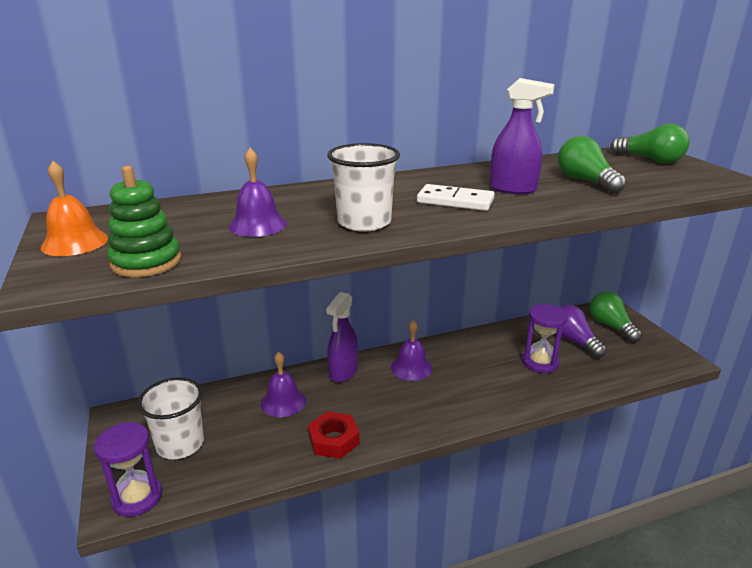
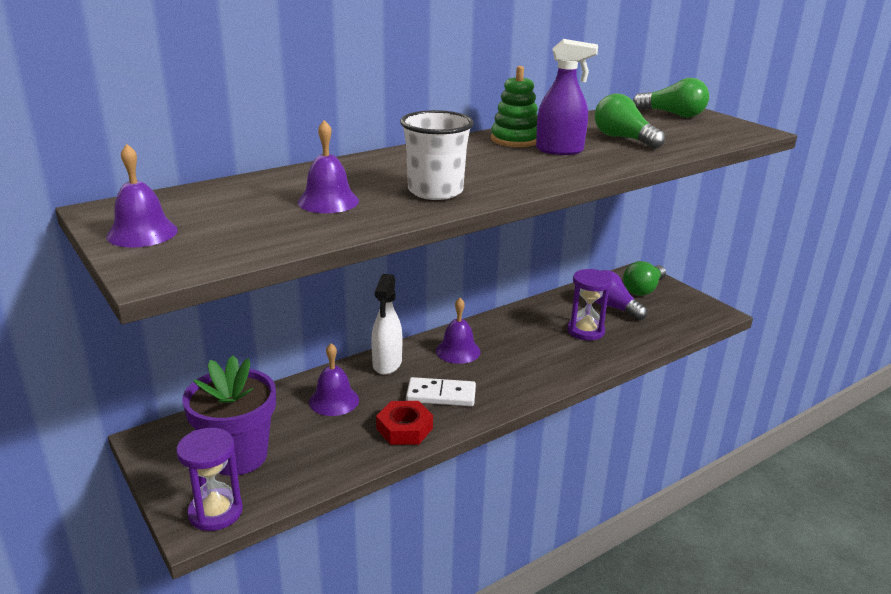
camera: 15 degrees left, 0 degrees up
(75, 242) = (142, 233): orange bell -> purple bell
(146, 262) = (241, 245): green stacking toy -> green stacking toy (515, 140)
(180, 444) = (238, 456): white cup -> purple flower pot
(343, 372) = (387, 364): purple spray bottle -> white spray bottle
(455, 201) = (511, 165): white domino -> white domino (441, 395)
(611, 326) = (643, 289): green light bulb -> green light bulb turned 105 degrees counterclockwise

